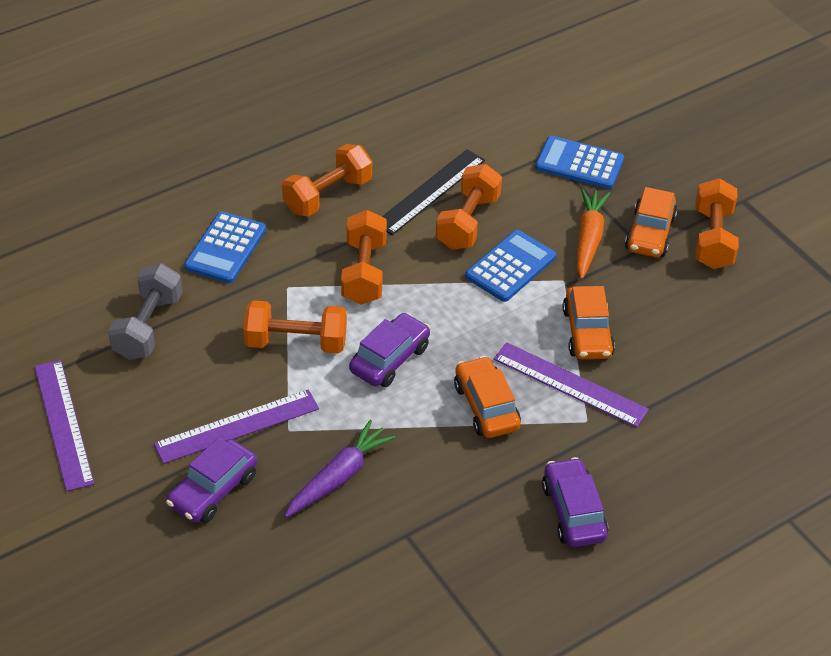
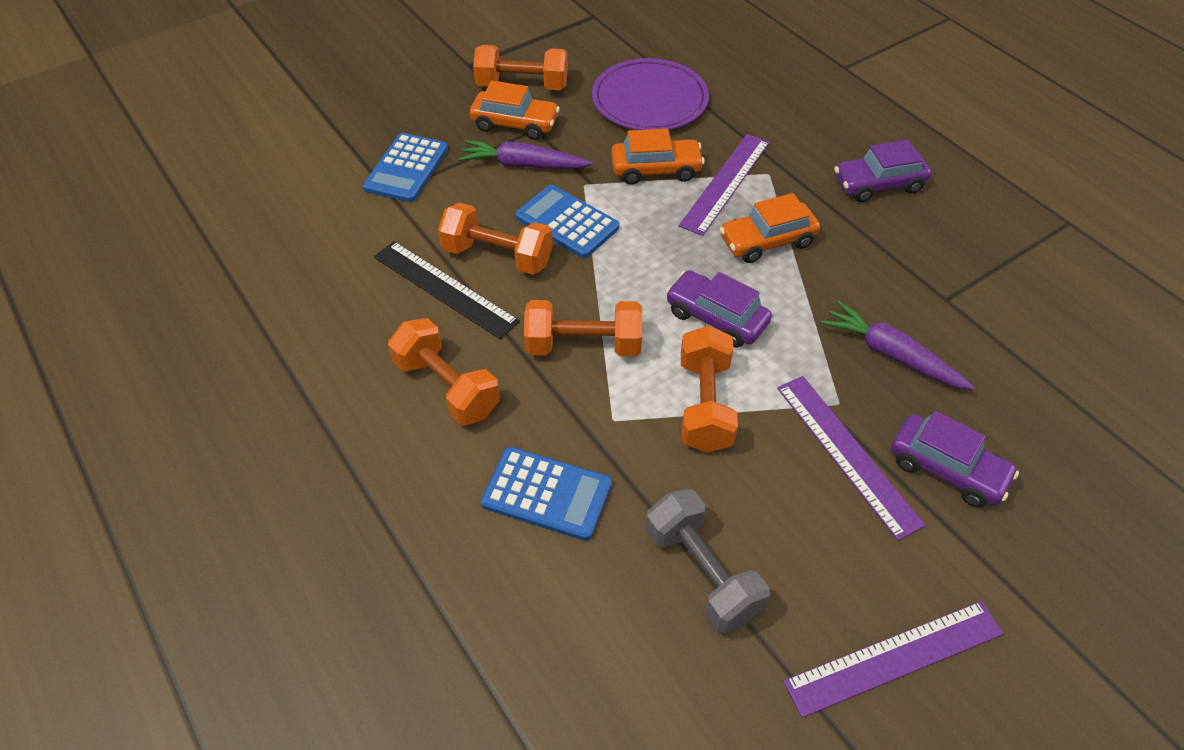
camera: 90 degrees left, 5 degrees up
(148, 327) = (702, 573): grey dumbbell -> grey dumbbell turned 45 degrees clockwise
(588, 238) = (523, 165): orange carrot -> purple carrot
(700, 335) = (649, 100): none -> purple plate

